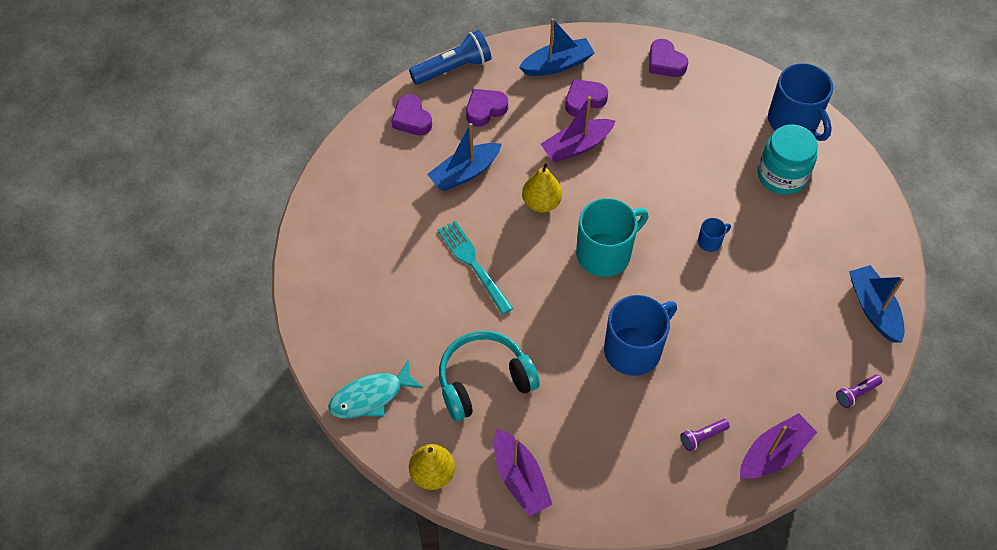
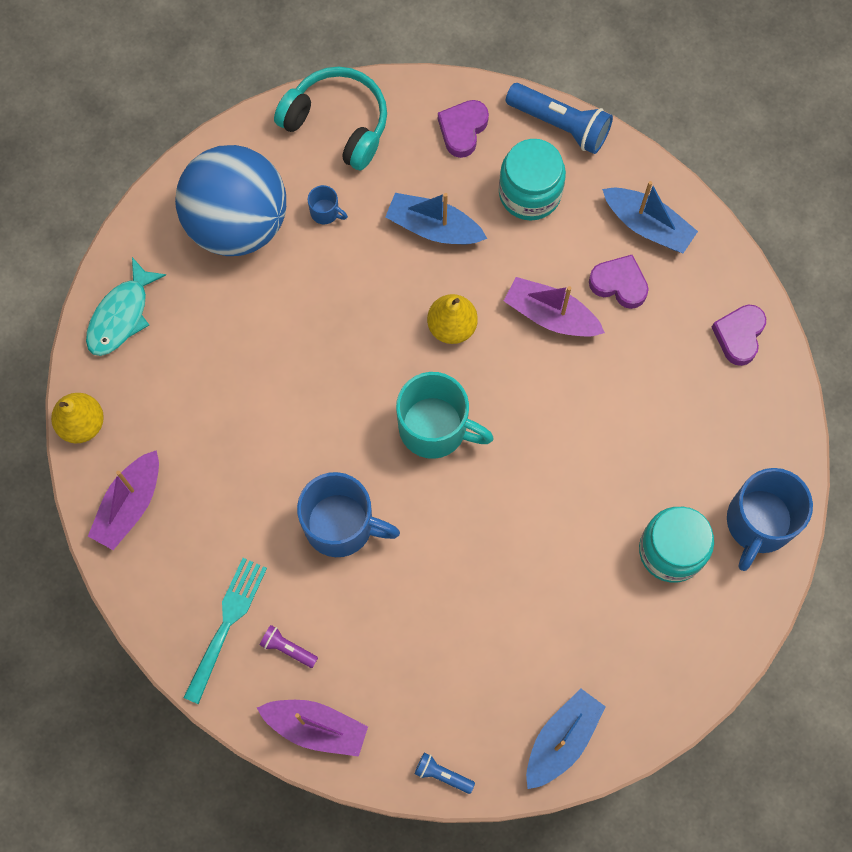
camera: 55 degrees right, 15 degrees up
(363, 282) = (237, 221): none -> blue ball
(371, 396) = (121, 315): turquoise fish -> turquoise fish turned 90 degrees counterclockwise
(473, 264) = (330, 309): turquoise fork -> turquoise fork (226, 625)
(484, 381) = (208, 405): turquoise headphones -> turquoise headphones (337, 123)
(485, 110) = (530, 193): purple heart -> turquoise jar
(710, 241) = (527, 524): blue mug -> blue mug (325, 212)
(856, 393) = (442, 774): purple flashlight -> blue flashlight

